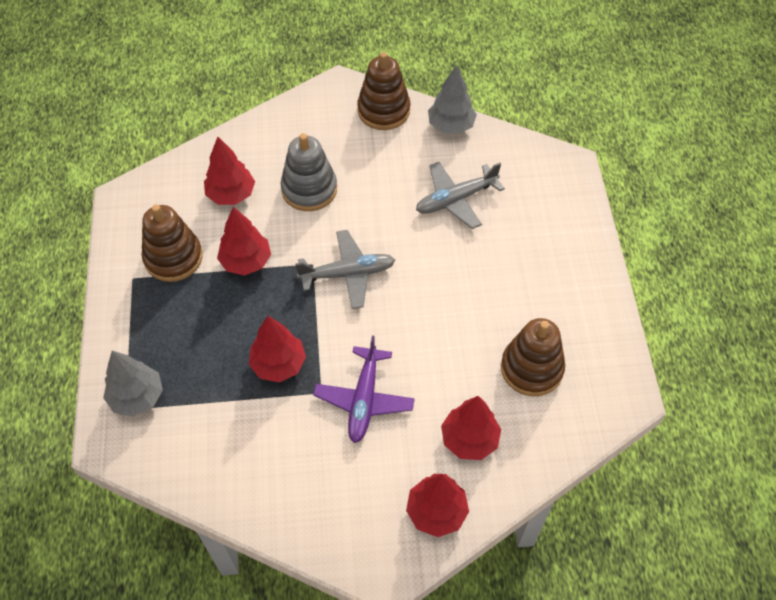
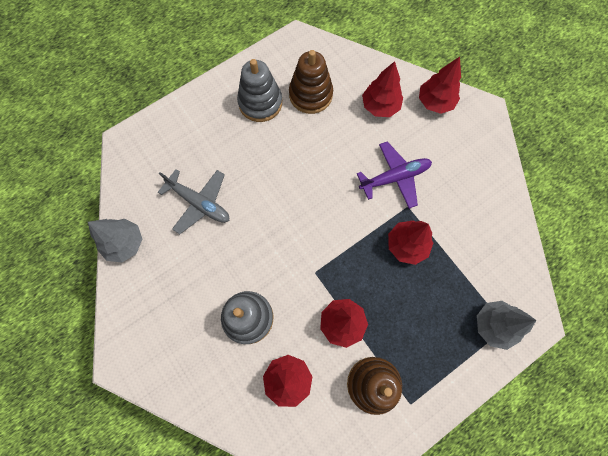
camera: 120 degrees left, 15 degrees up
(348, 273) = (308, 242): grey plane -> none
(383, 110) = (132, 307): brown stacking toy -> none
(550, 309) = (260, 103): none -> grey stacking toy

